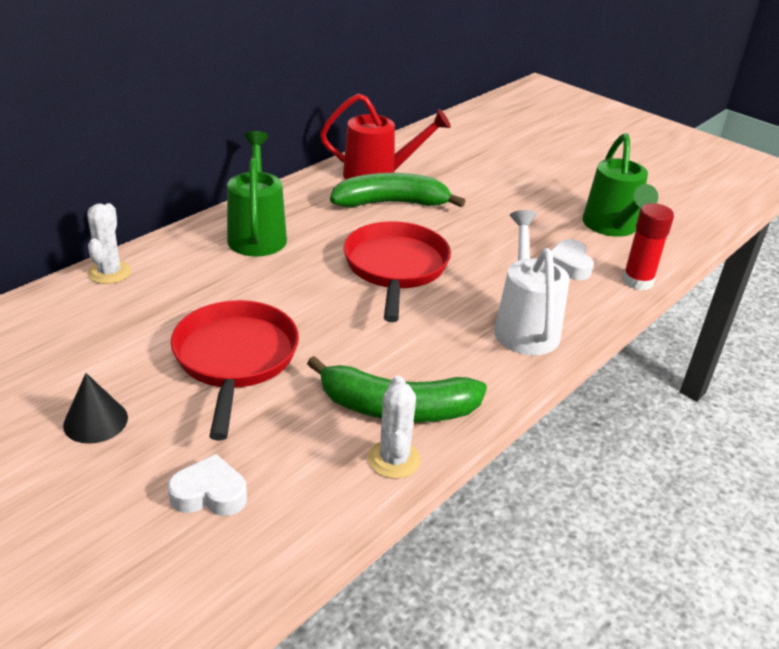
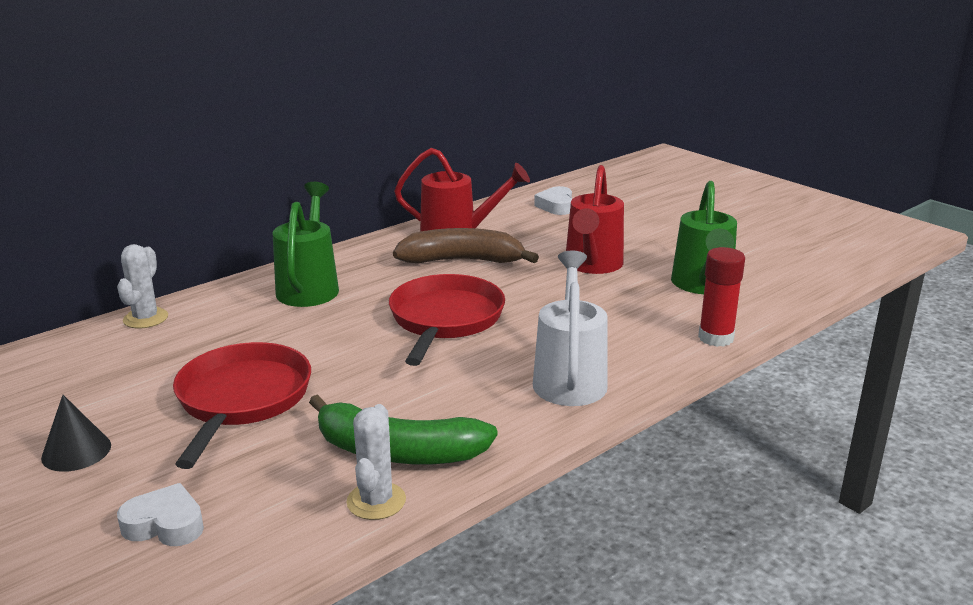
camera: 10 degrees right, 10 degrees down
(391, 203) = (462, 261): green banana -> brown banana
(510, 207) = (592, 265): none -> red watering can
(569, 265) = (641, 320): white heart -> white heart (556, 206)

